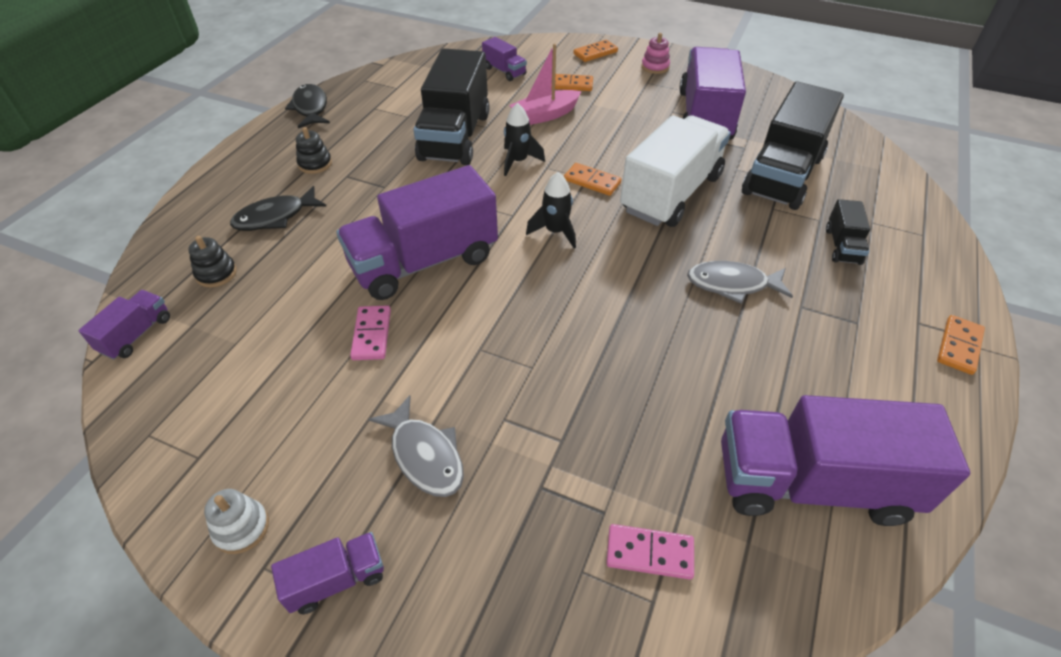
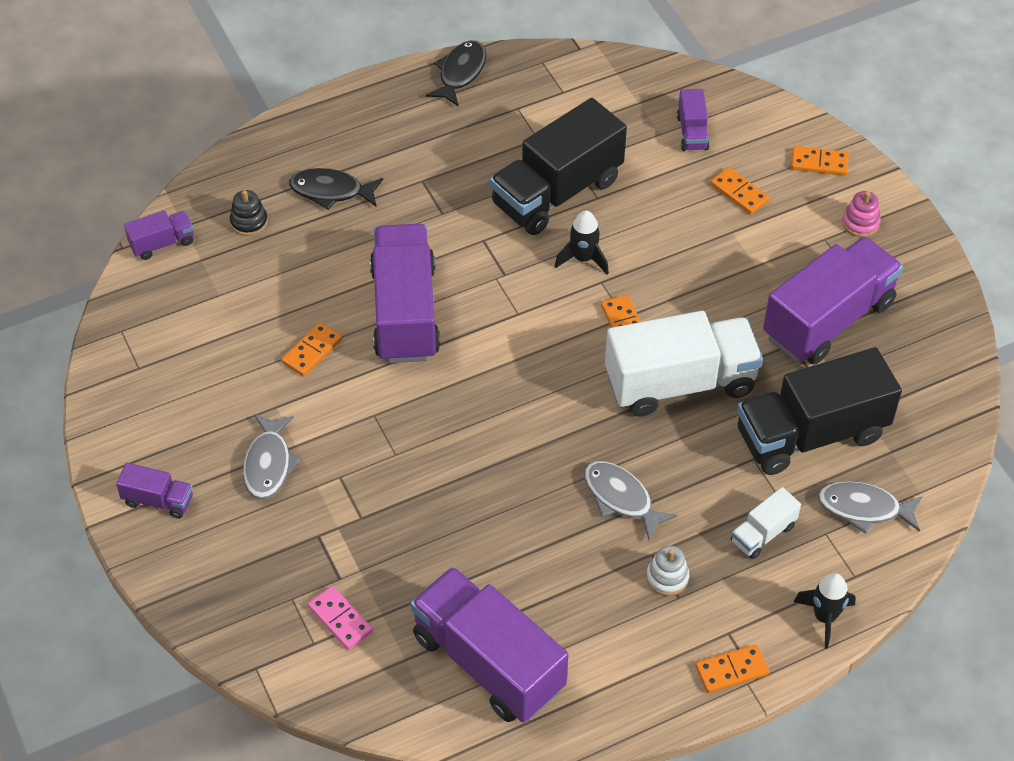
camera: 40 degrees right, 5 degrees up
(241, 528) = (131, 432): white stacking toy -> white stacking toy (667, 577)
(315, 164) = (408, 149): black stacking toy -> none
(372, 335) = (312, 351): pink domino -> orange domino
(424, 262) = (405, 313): purple truck -> purple truck turned 75 degrees clockwise
(545, 115) = (668, 218): pink boat -> none
(555, 232) = (535, 354): black rocket -> black rocket (824, 617)
(842, 246) = (763, 534): black truck -> white truck
(869, 195) = (864, 508): none -> grey fish

